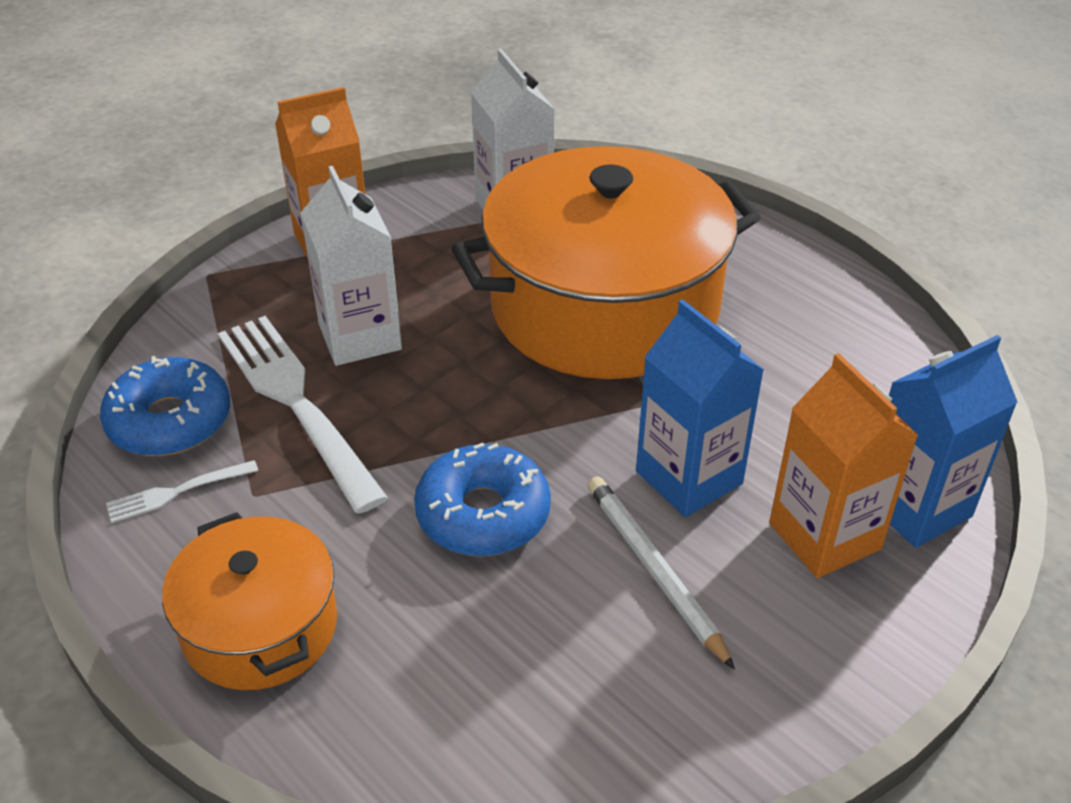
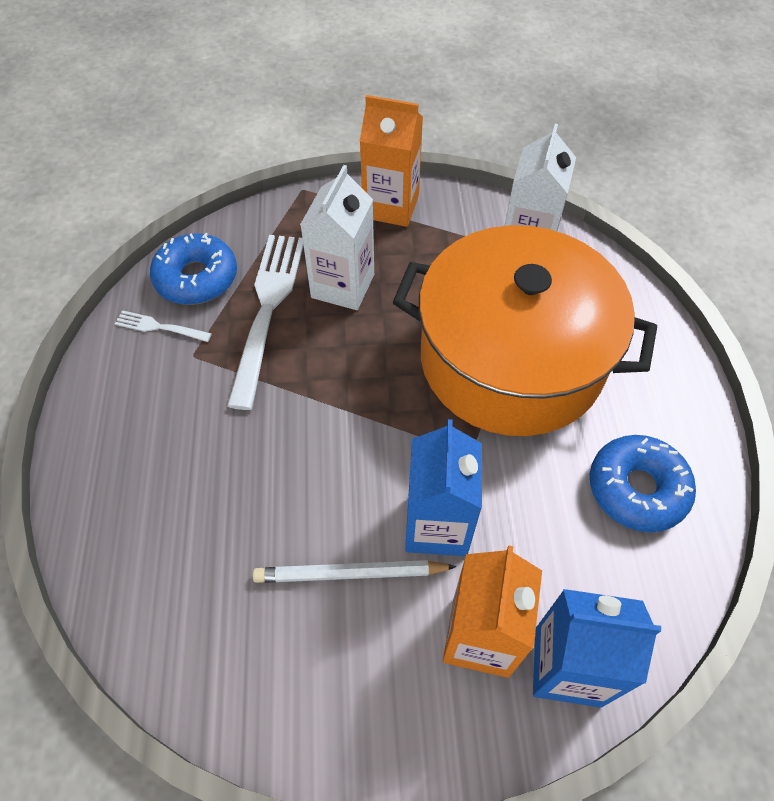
camera: 40 degrees right, 15 degrees up
(260, 627) = (121, 442): orange pot -> none
(483, 514) = (293, 458): blue donut -> blue donut (637, 489)
(655, 570) = (350, 573): white pencil -> white pencil turned 105 degrees counterclockwise

